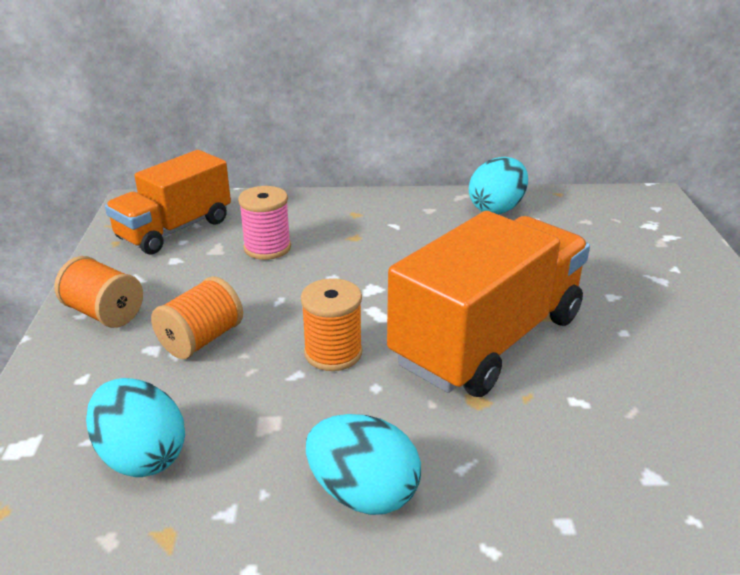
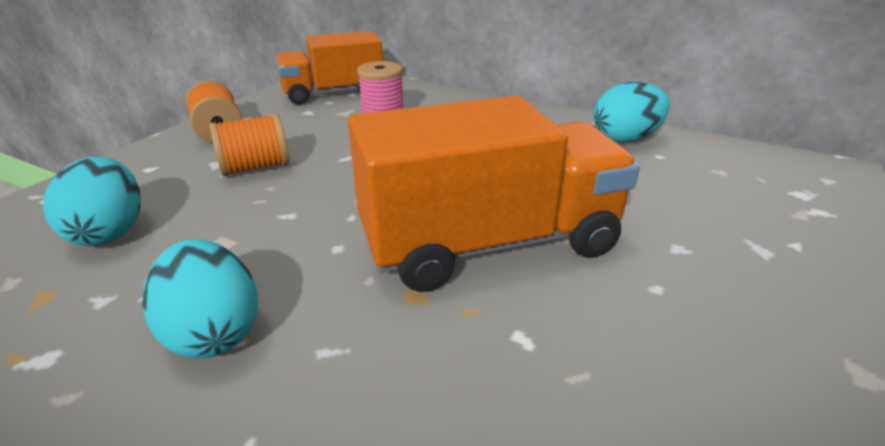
camera: 30 degrees right, 0 degrees up
(333, 353) = (336, 208): orange spool -> none

